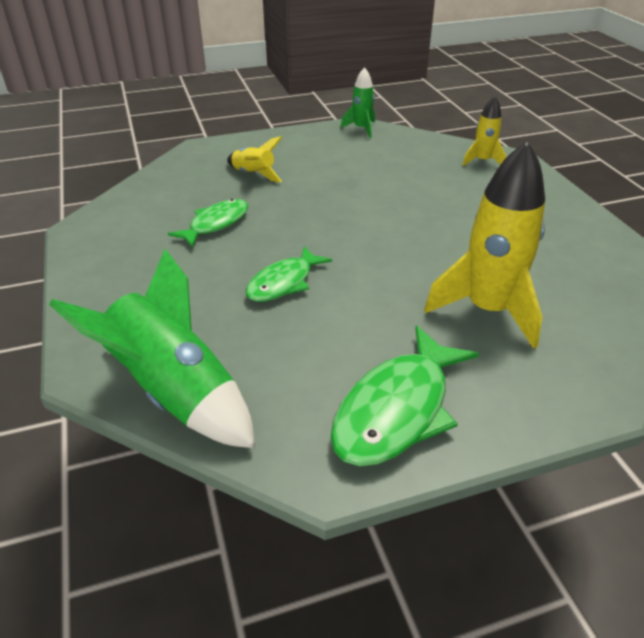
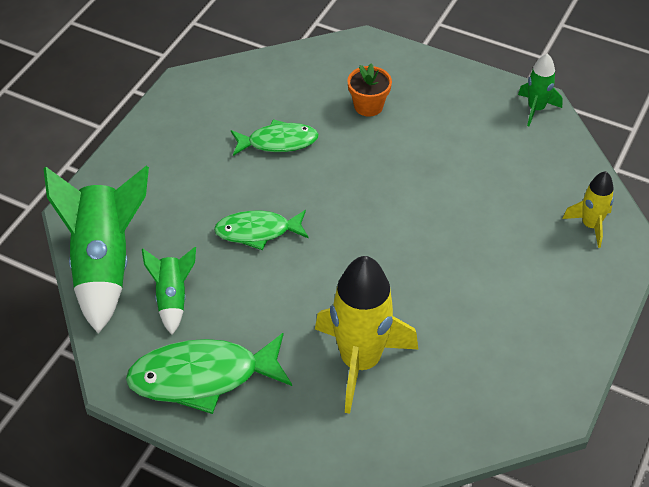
camera: 45 degrees right, 10 degrees up
(253, 174) = (368, 106): yellow rocket -> orange flower pot
(280, 372) = (172, 298): none -> green rocket

